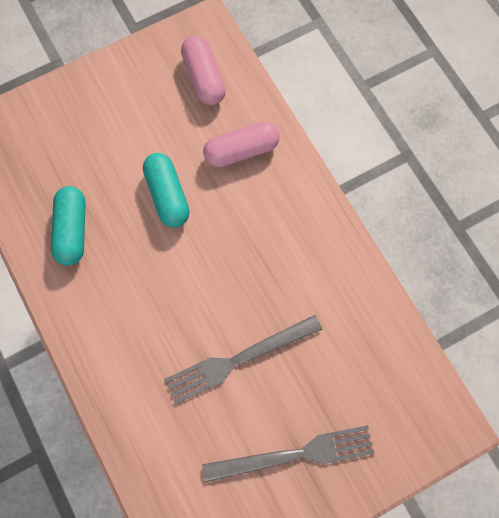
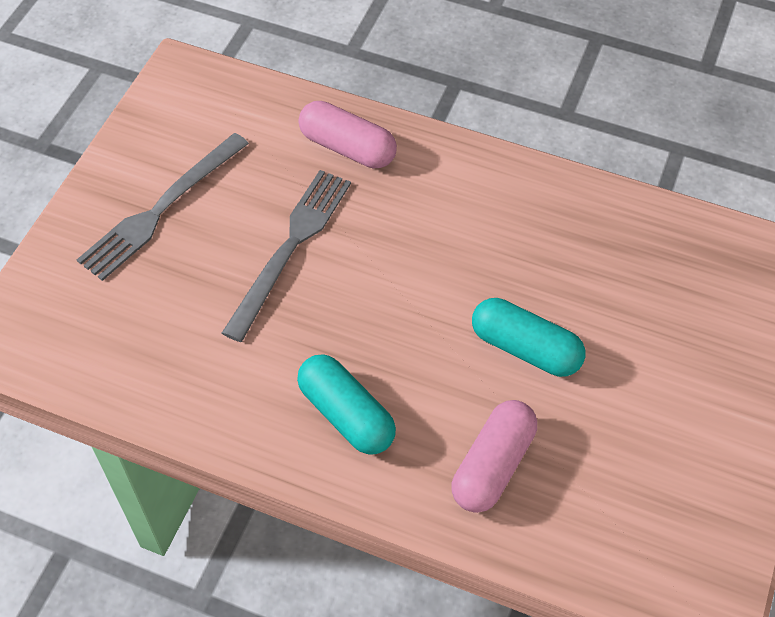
camera: 140 degrees right, 15 degrees down
(72, 230) = (585, 241): turquoise capsule -> turquoise capsule (346, 414)
(204, 78) = (634, 525): pink capsule -> pink capsule (347, 148)

